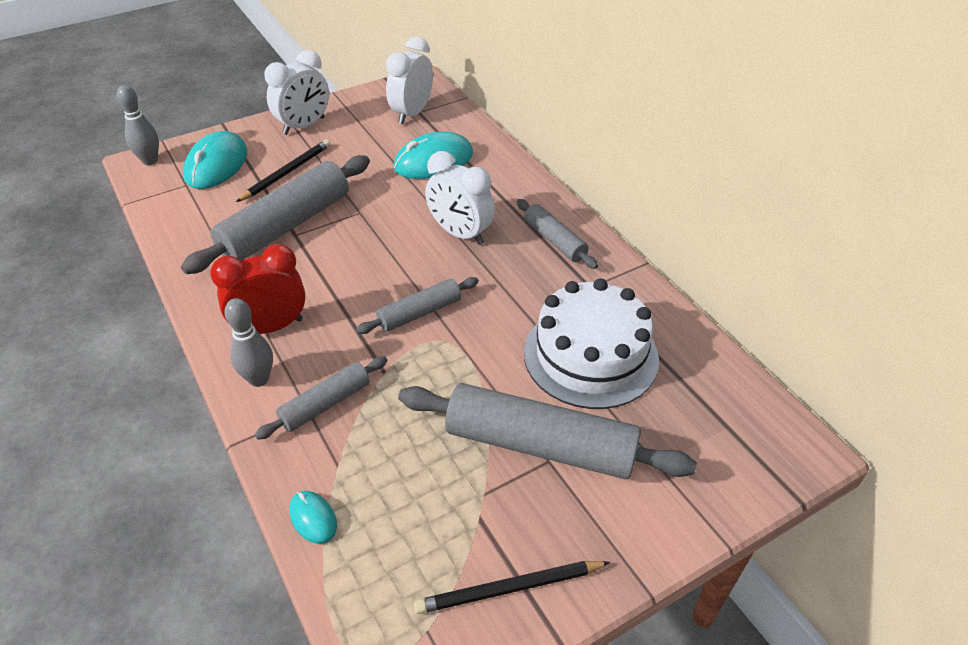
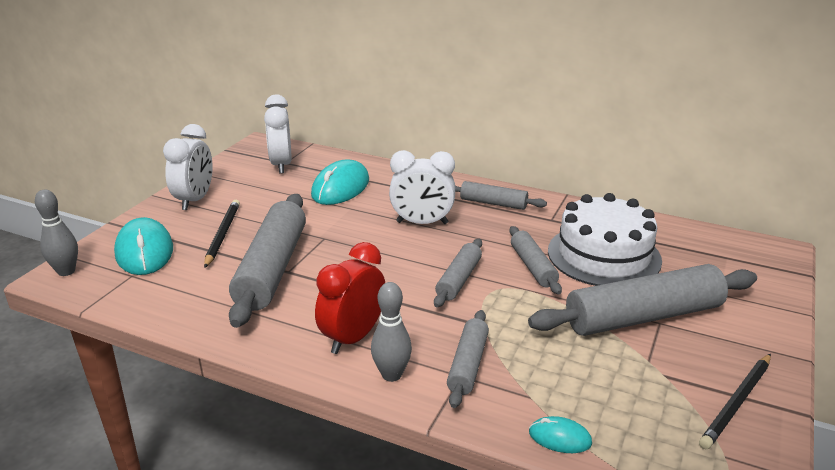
camera: 35 degrees left, 15 degrees down
(503, 333) = (533, 267): none -> grey rolling pin

